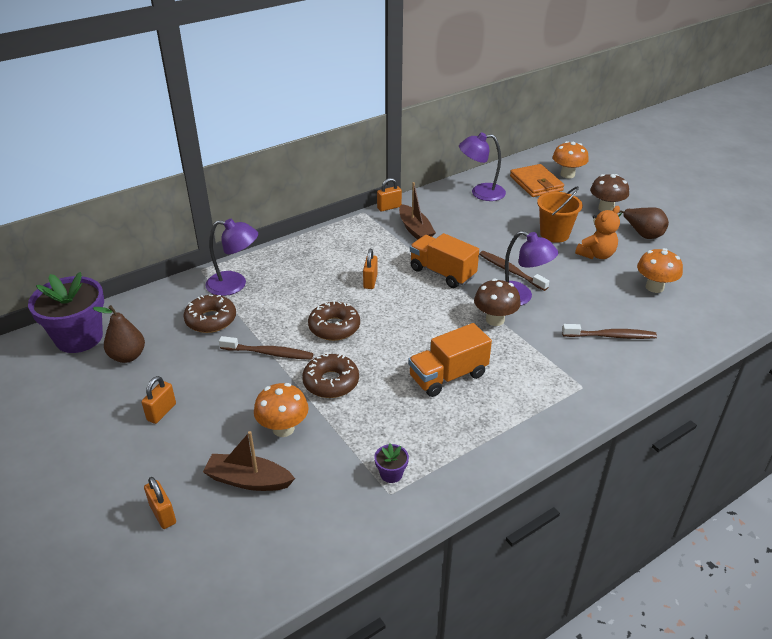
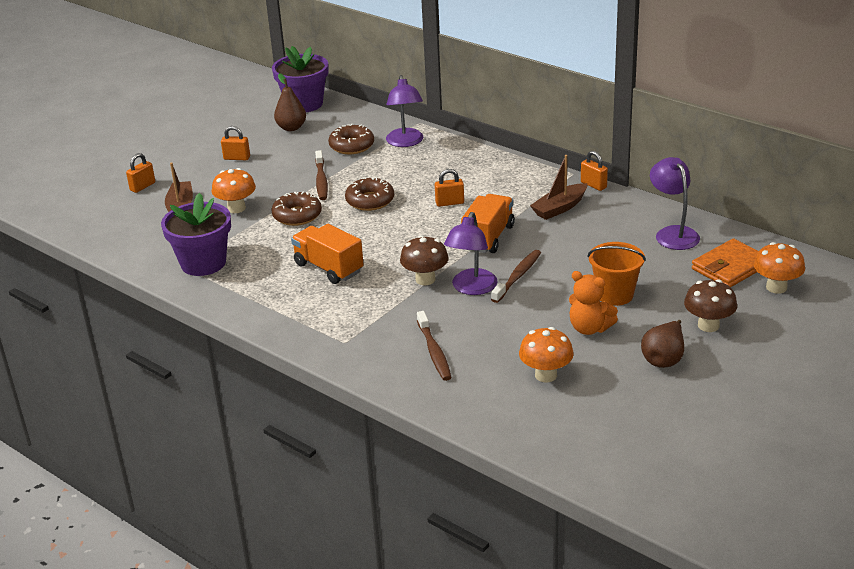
camera: 75 degrees right, 5 degrees down
(391, 474) = (203, 263): purple flower pot -> purple flower pot, size x2.44

